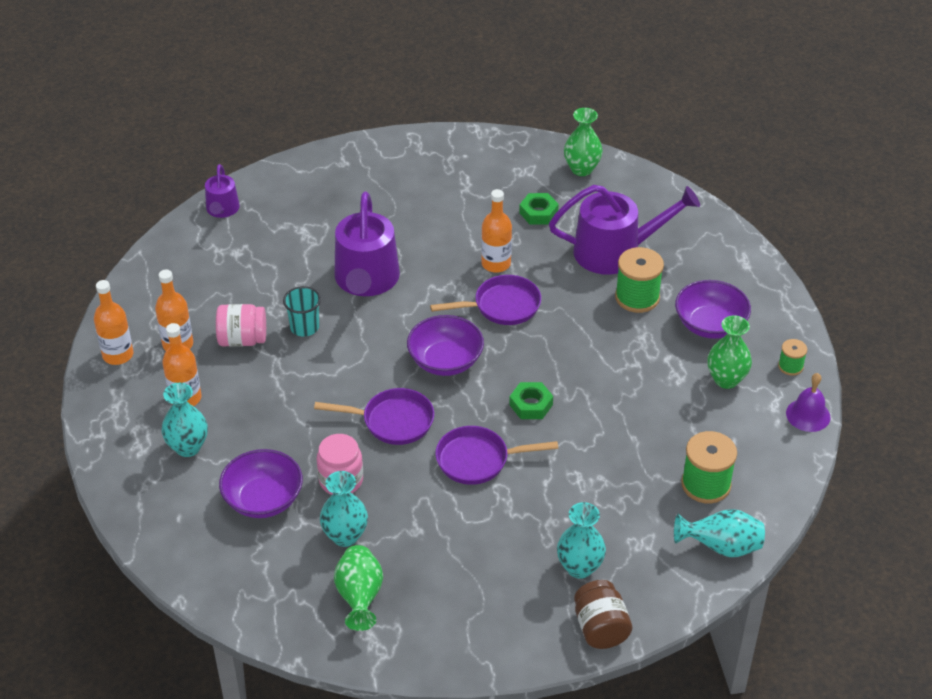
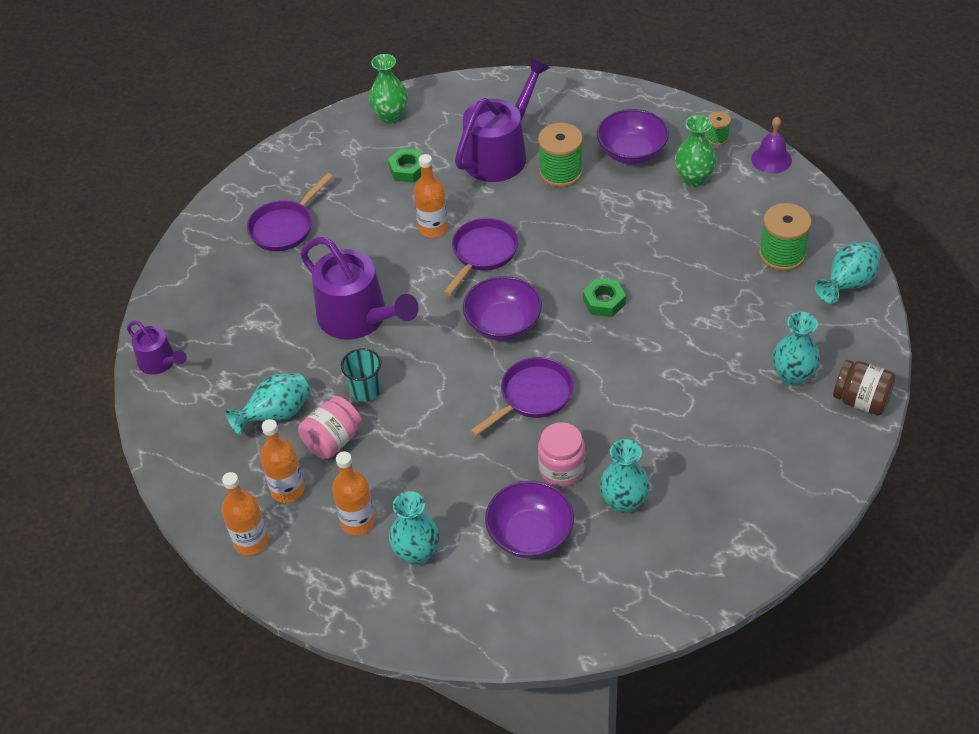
camera: 45 degrees left, 5 degrees up
(236, 296) = (276, 415): none -> turquoise vase
(360, 597) = (697, 531): green vase -> none
(477, 460) = (627, 369): purple pan -> purple pan (285, 227)

